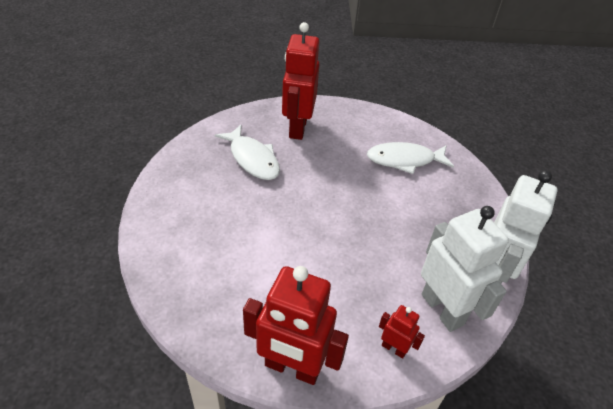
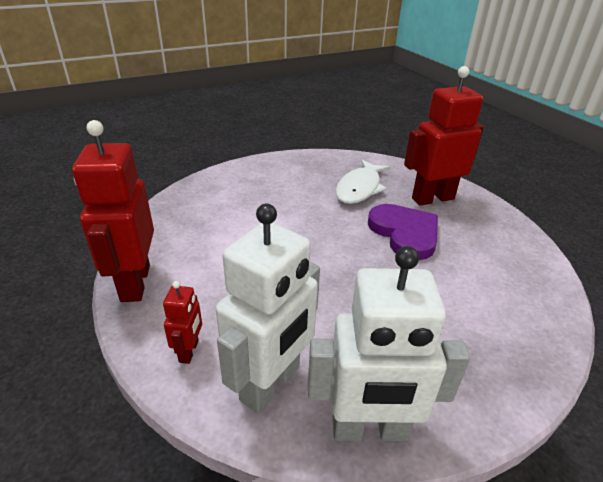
camera: 65 degrees right, 10 degrees down
(330, 166) = (404, 233): none -> purple heart
(404, 160) = (485, 285): white fish -> none

